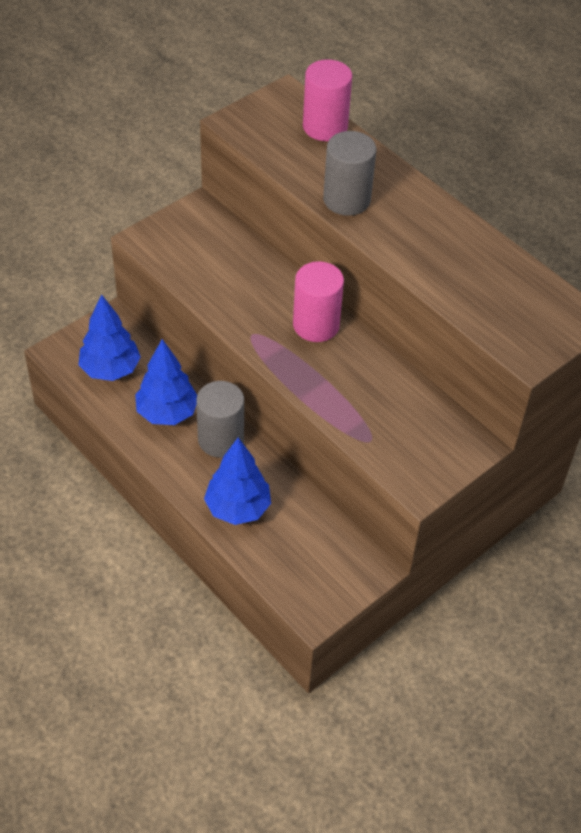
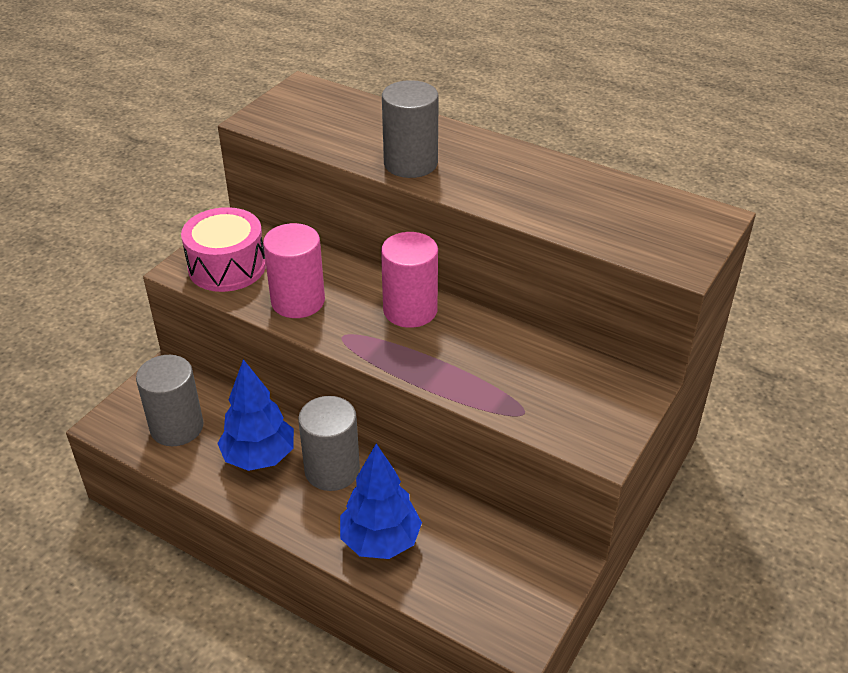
camera: 15 degrees left, 10 degrees down
(110, 369) = (177, 427): blue tree -> grey cylinder
(180, 245) = (227, 267): none -> pink drum
(325, 127) = (357, 106): pink cylinder -> pink cylinder (298, 301)

